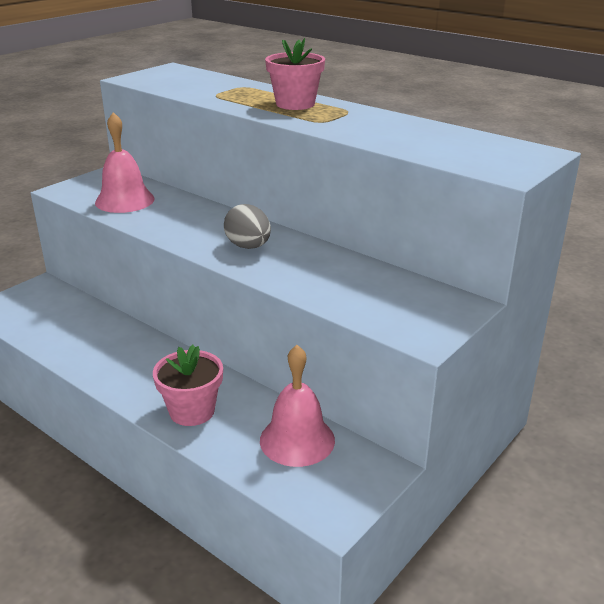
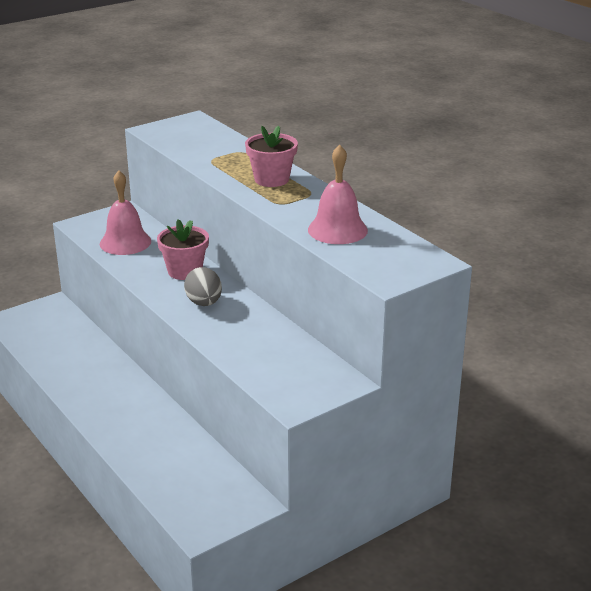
camera: 15 degrees right, 0 degrees up
(192, 411) = (131, 434): pink flower pot -> pink flower pot (185, 271)
(297, 440) = (201, 470): pink bell -> pink bell (337, 230)

